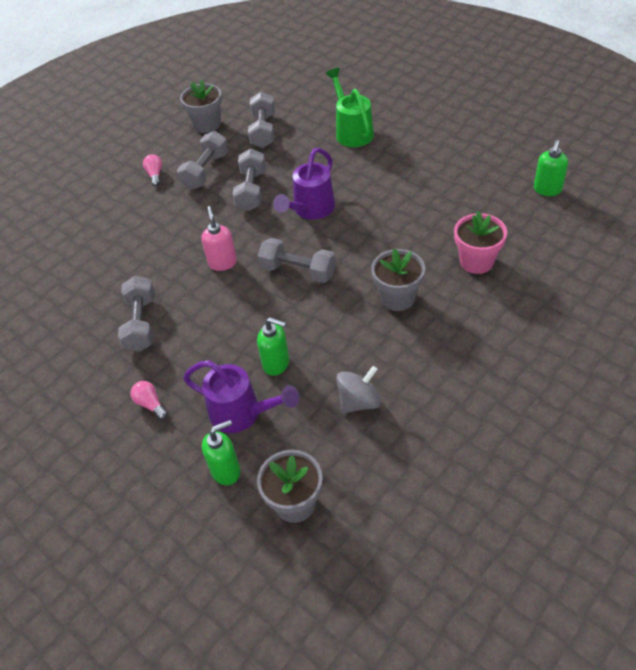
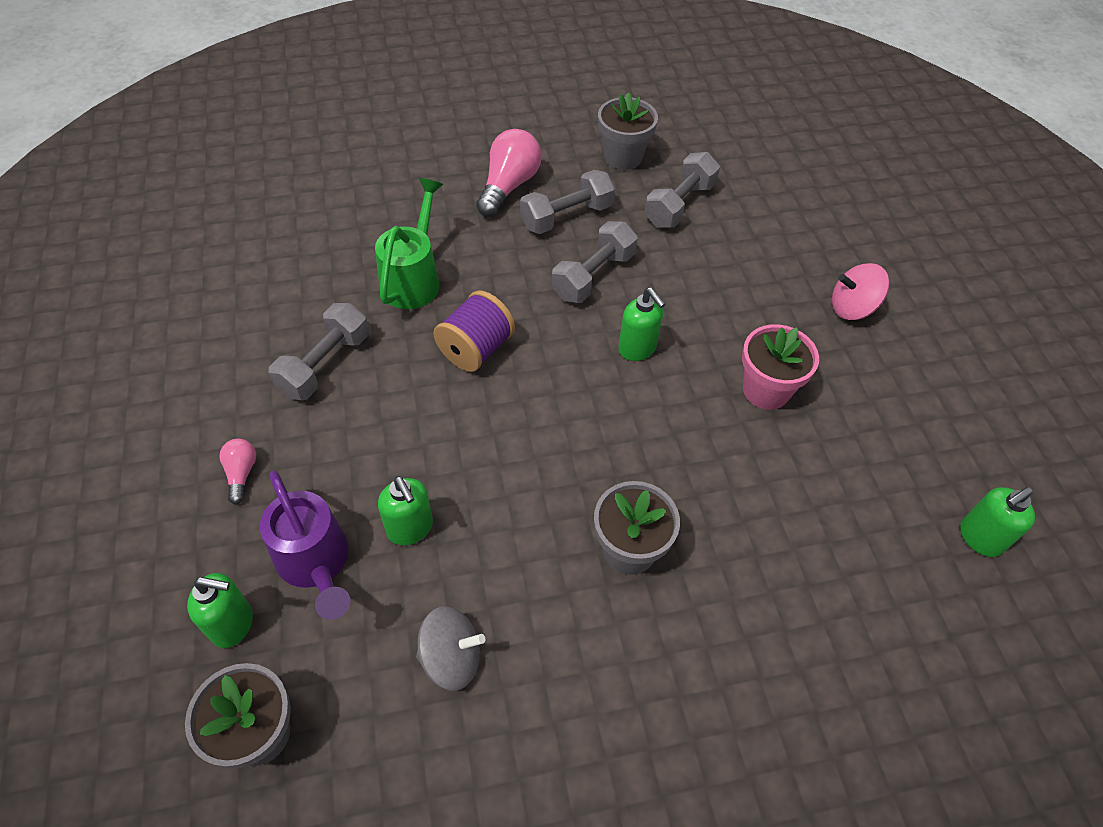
camera: 30 degrees right, 5 degrees up
(155, 175) = (508, 186): pink light bulb -> pink light bulb, size x1.94
(222, 263) = (476, 349): pink soap dispenser -> purple spool
(298, 271) = (547, 422): grey dumbbell -> none
(311, 210) = (637, 349): purple watering can -> green soap dispenser
(352, 131) = (786, 273): green watering can -> green watering can (413, 279)
(399, 128) = (852, 308): none -> pink spinning top
(476, 261) = (778, 574): pink flower pot -> pink flower pot (766, 390)

